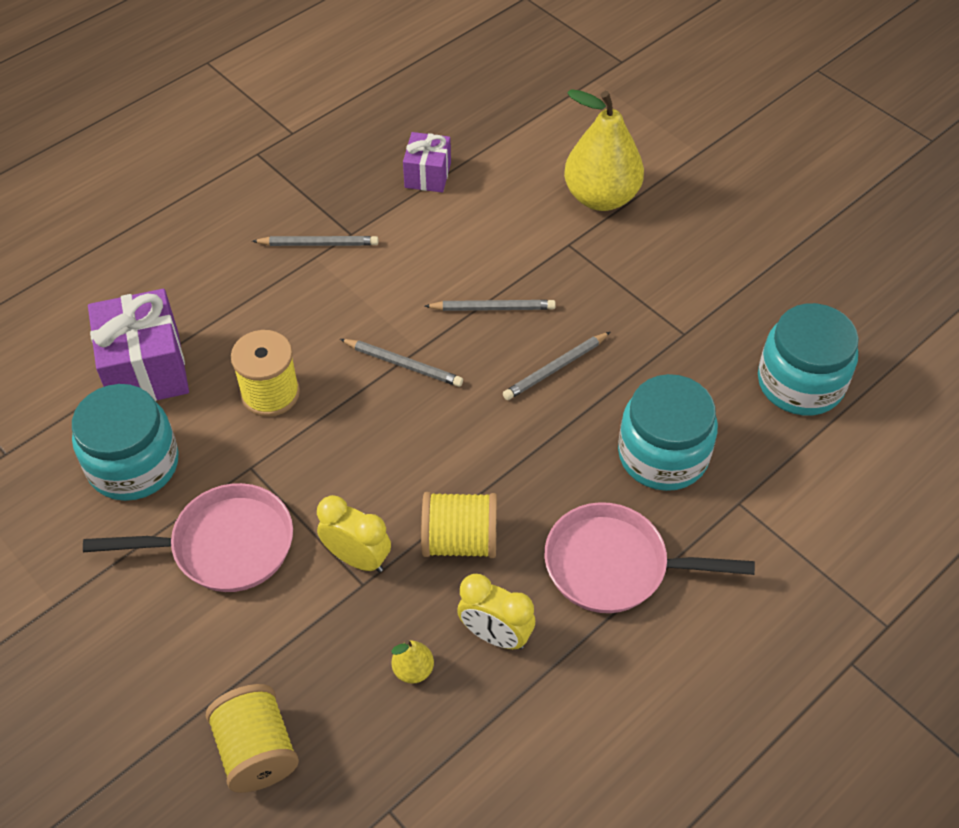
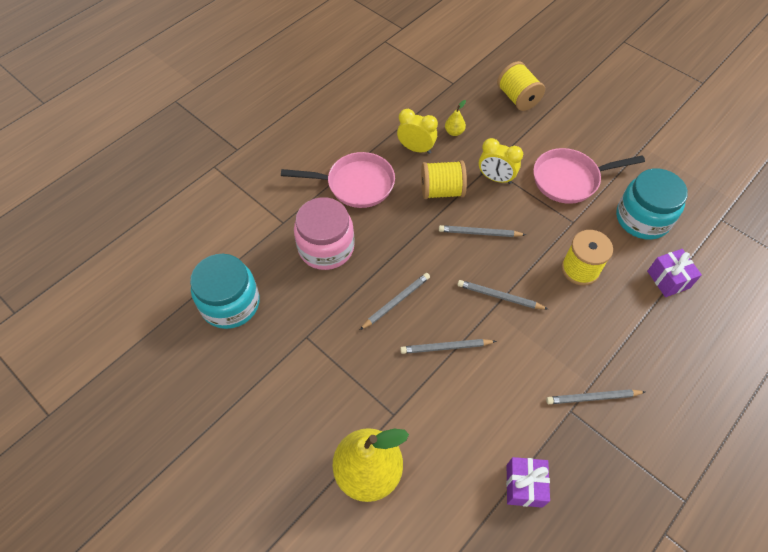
camera: 175 degrees right, 5 degrees up
(146, 370) = (668, 279): purple gift -> purple gift, size x0.59
(411, 460) = (479, 233): none -> grey pencil
(663, 455) = (326, 247): turquoise jar -> pink jar

